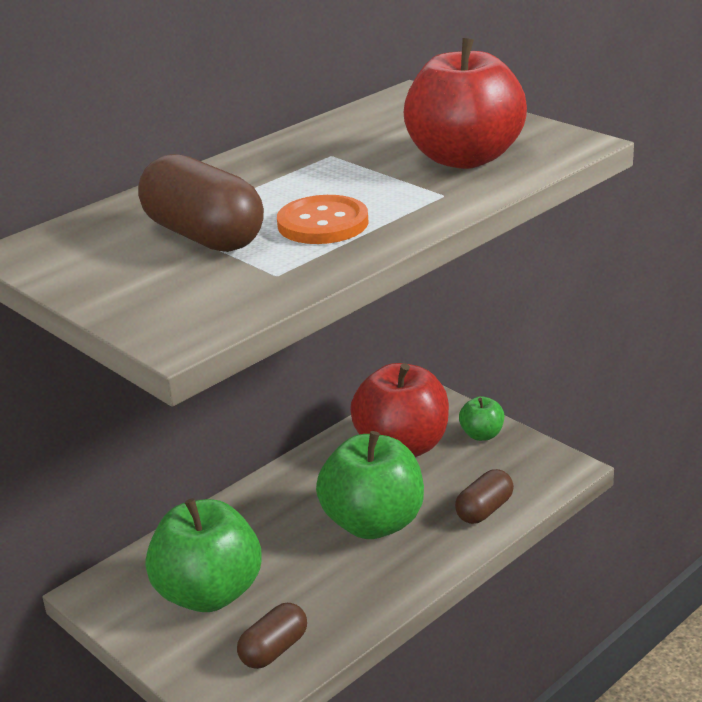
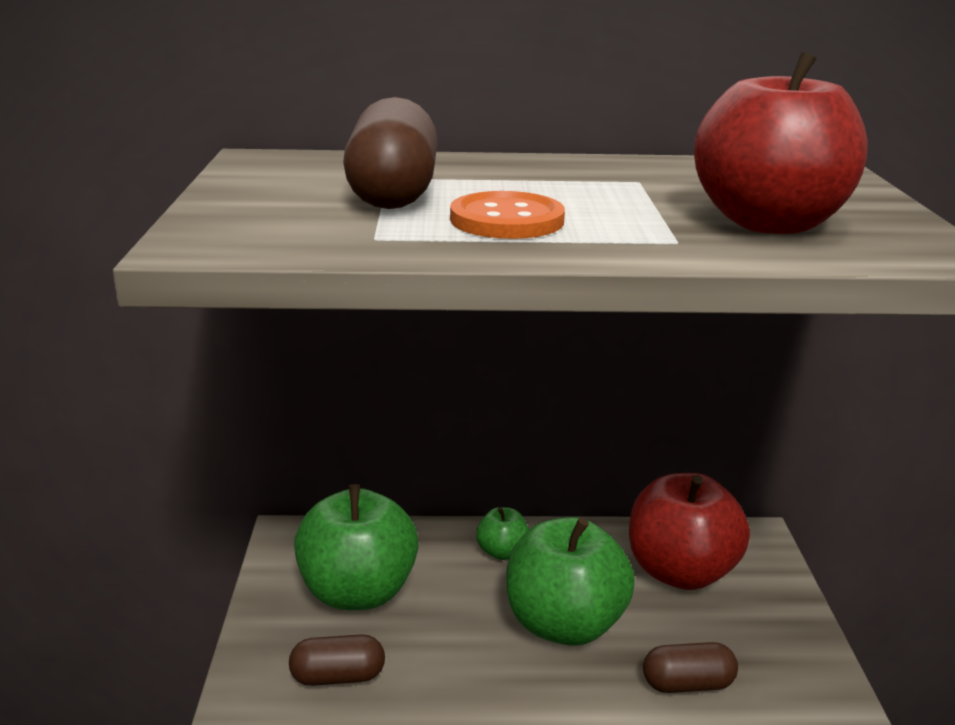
camera: 40 degrees right, 5 degrees down
(482, 435) = (776, 609): green apple -> green apple (502, 552)

